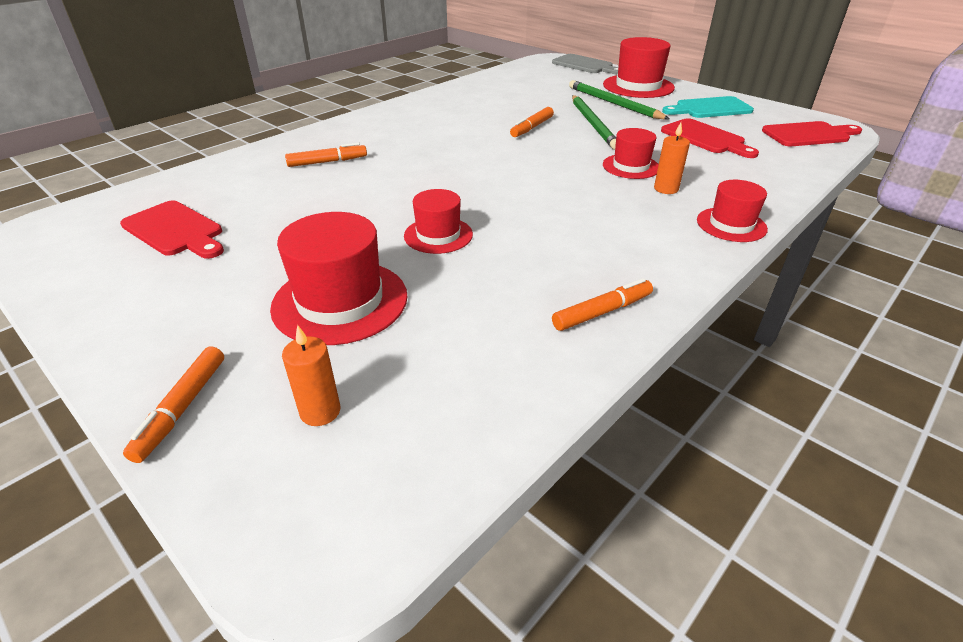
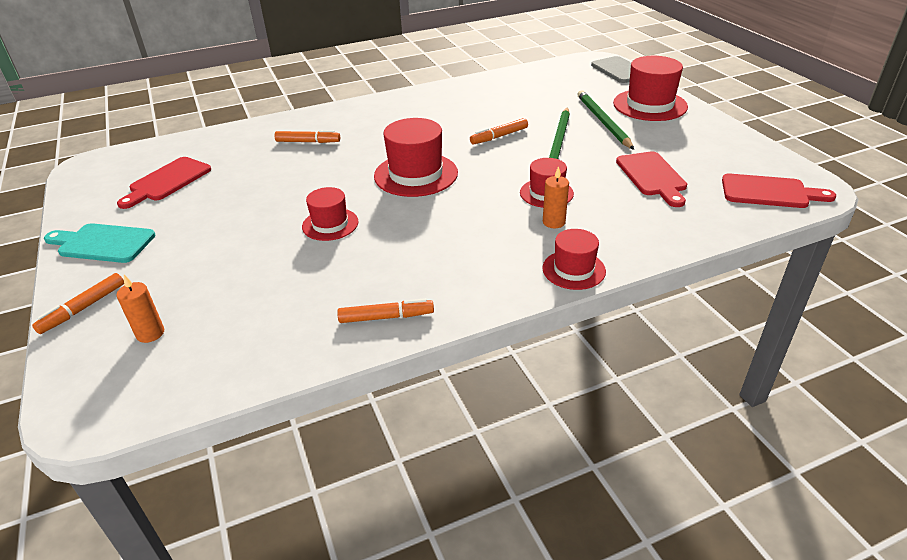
camera: 25 degrees right, 0 degrees up
(175, 230) = (167, 181): red cutting board -> red cutting board turned 60 degrees clockwise
(340, 301) = (222, 261): red hat -> red hat (416, 174)
(709, 108) = (696, 143): turquoise cutting board -> turquoise cutting board (102, 243)

